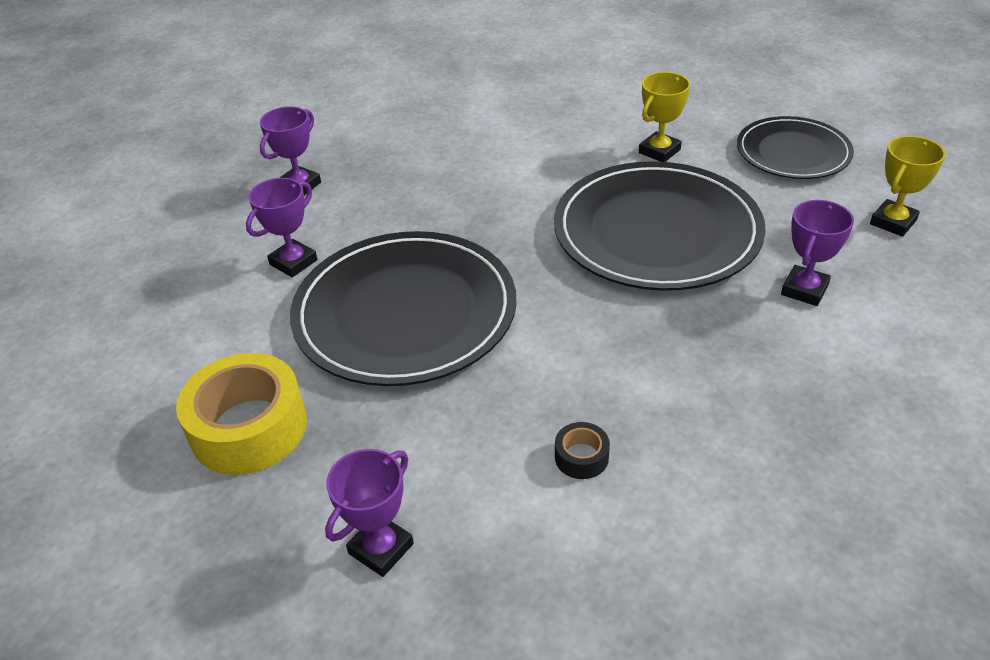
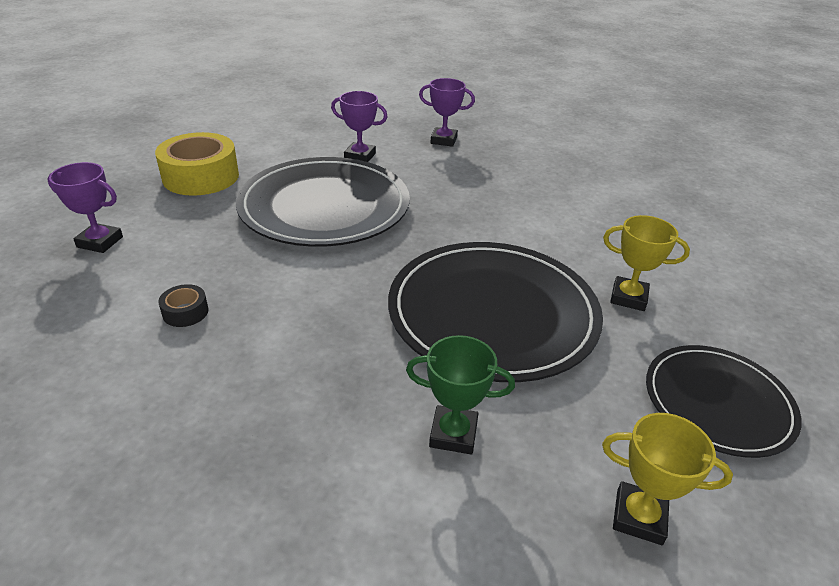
camera: 65 degrees right, 5 degrees down
(804, 290) = (453, 434): purple trophy -> green trophy

